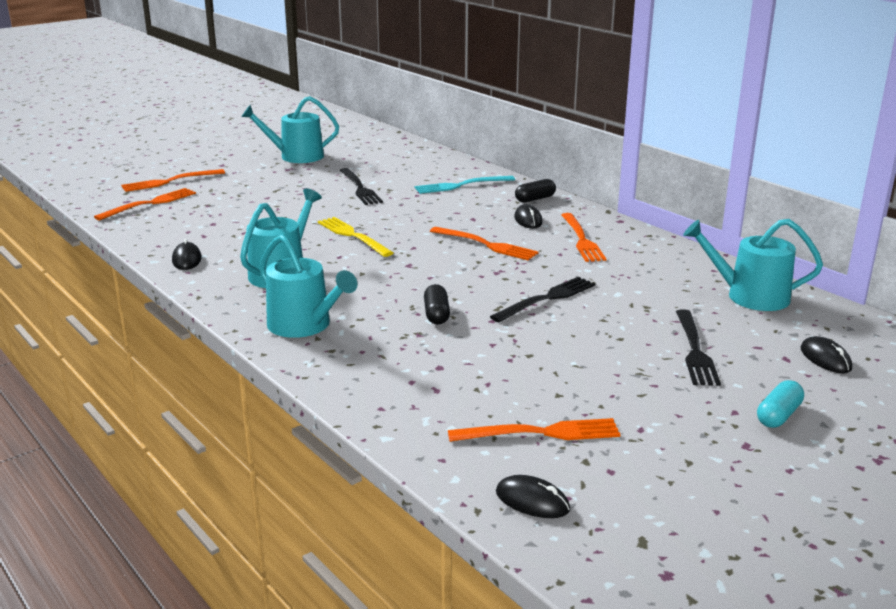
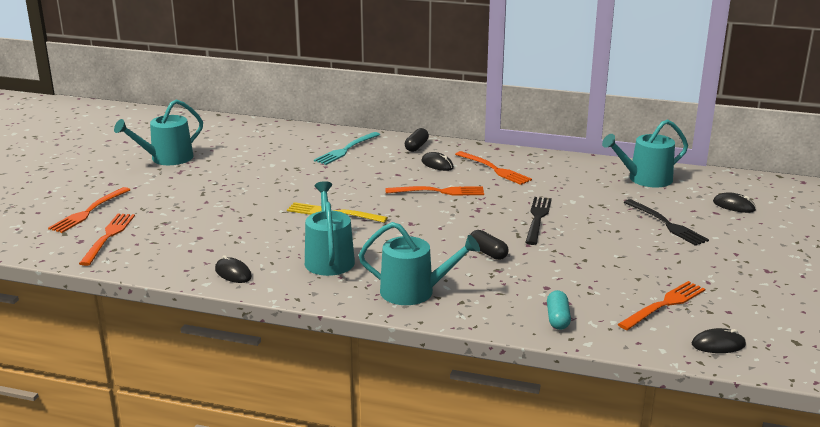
camera: 35 degrees left, 0 degrees up
(360, 188) = (272, 173): black fork -> none
(778, 415) = (758, 247): turquoise capsule -> turquoise capsule (557, 318)

